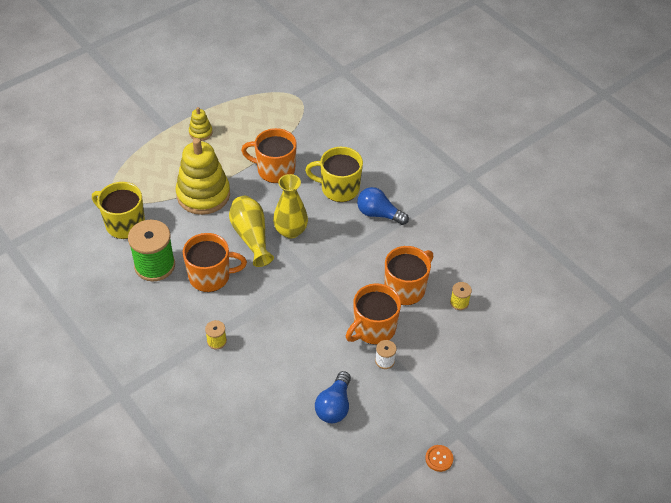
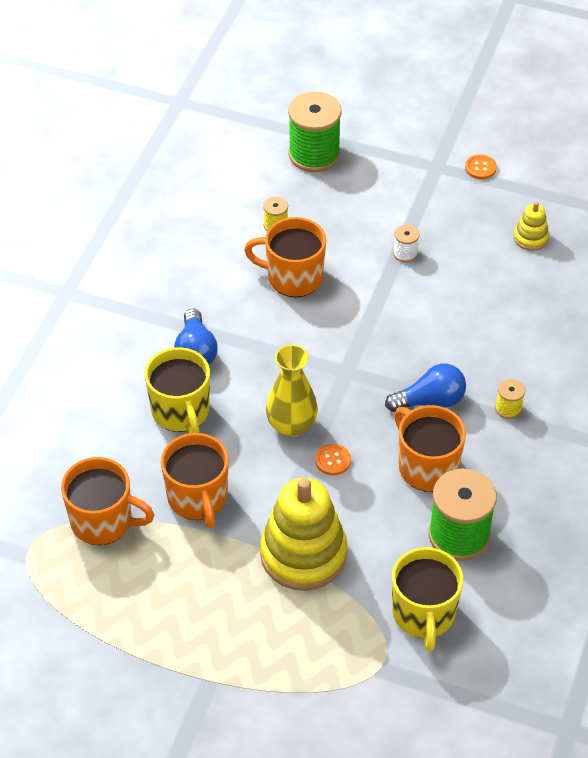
camera: 120 degrees left, 0 degrees up
(200, 132) = (188, 631): yellow stacking toy -> yellow stacking toy (530, 238)
(251, 236) = (333, 460): yellow vase -> orange button
(334, 406) = (495, 268): blue light bulb -> blue light bulb (430, 401)
(373, 328) = (372, 280): orange mug -> orange mug (103, 521)
(517, 359) = (314, 154): none -> green spool

